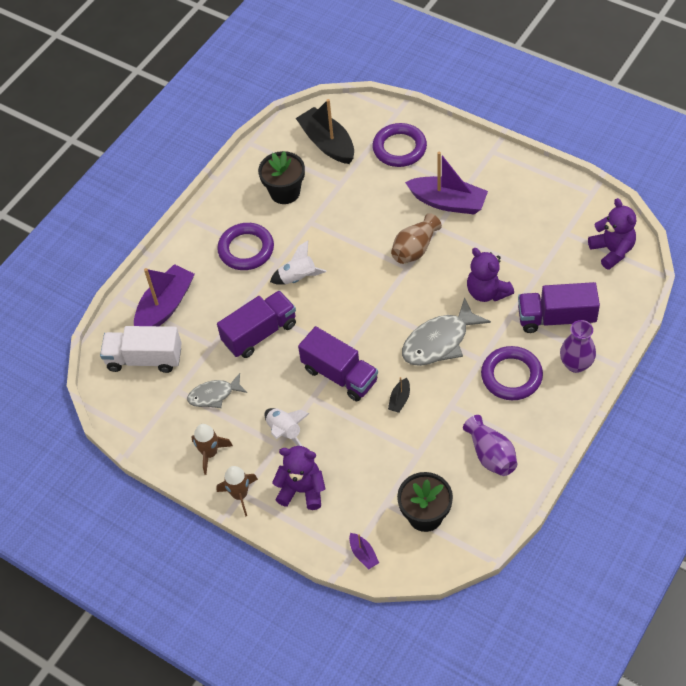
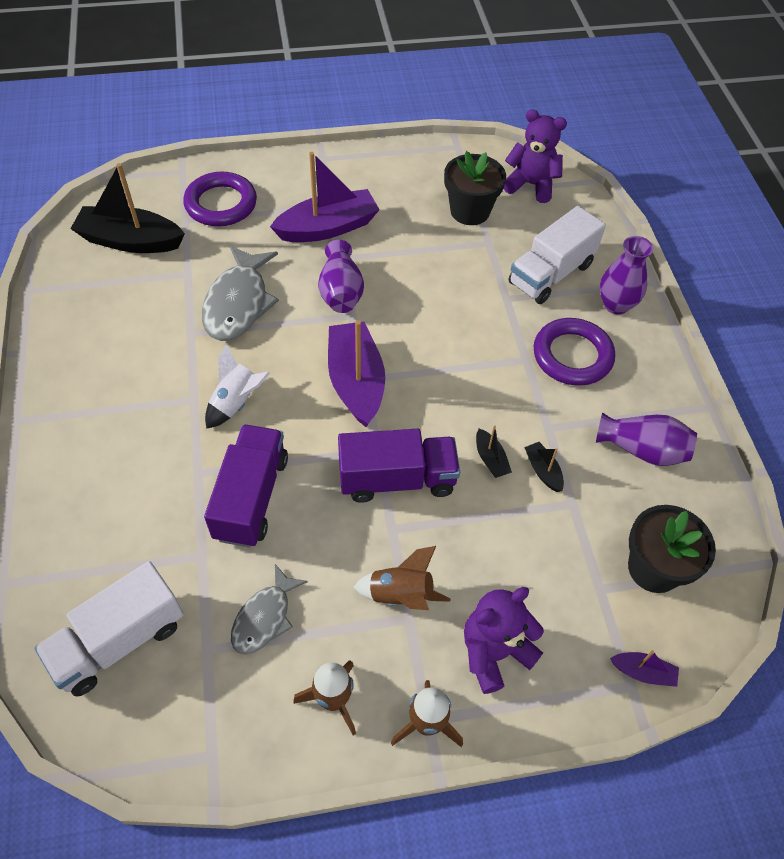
camera: 50 degrees left, 0 degrees up
(165, 306) = (87, 550): purple boat -> purple boat (356, 381)
(246, 249) = (137, 410): purple ring -> none
(285, 192) = (127, 318): black flower pot -> black flower pot (470, 211)
(285, 432) = (401, 595): white rocket -> brown rocket
(415, 249) = (341, 292): brown vase -> purple vase
(421, 425) = (543, 471): none -> black boat
(439, 341) = (465, 369): grey fish -> grey fish (238, 303)
(487, 292) = (459, 290): purple teddy bear -> none
(556, 318) = (550, 274): purple truck -> white truck

